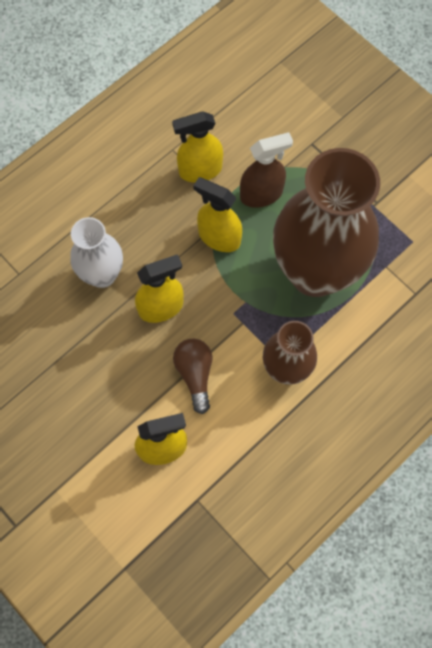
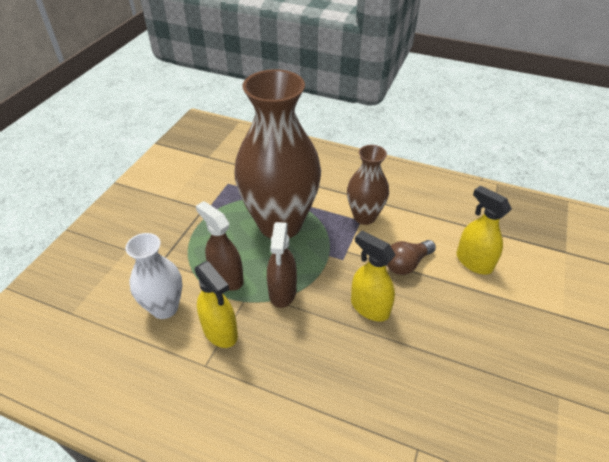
camera: 115 degrees left, 25 degrees down
(102, 275) = (369, 367): white vase -> white vase (165, 308)
(219, 237) = (282, 292): yellow spray bottle -> brown spray bottle

